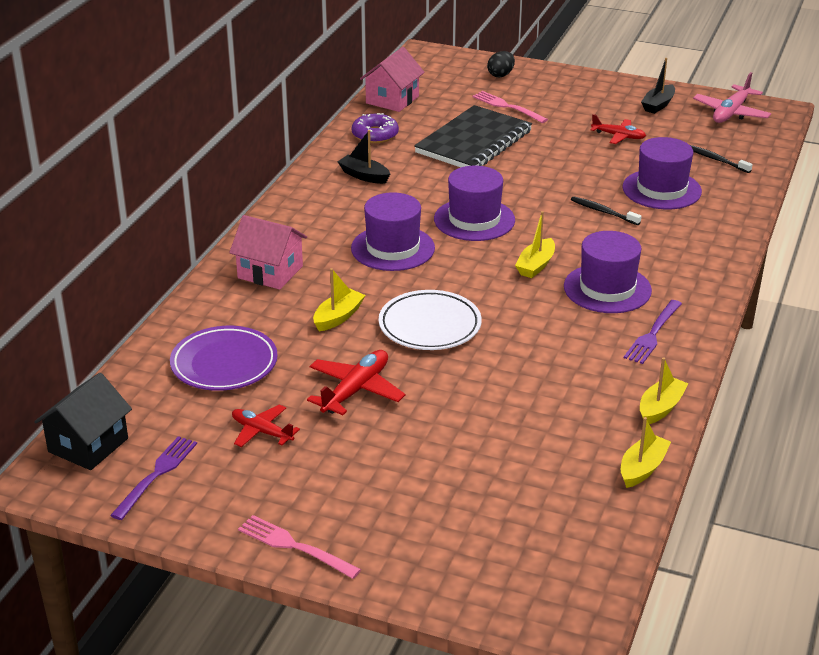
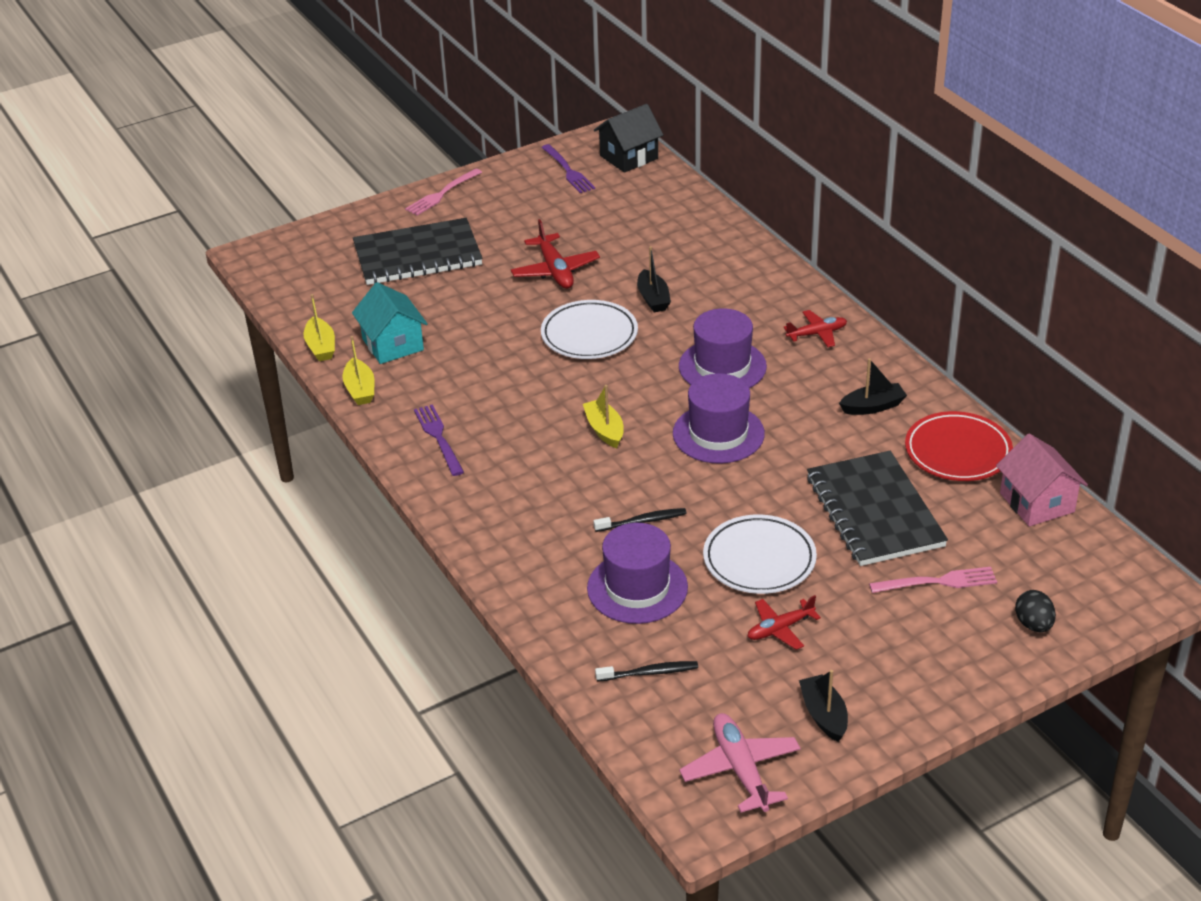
camera: 130 degrees right, 5 degrees up
(88, 445) = (629, 157): black house -> black house turned 75 degrees clockwise
(224, 364) = (654, 230): purple plate -> none
(262, 431) = (560, 219): red plane -> red plane (817, 334)
(270, 272) = (756, 292): pink house -> none
(294, 546) = (442, 194): pink fork -> pink fork turned 150 degrees clockwise
(338, 317) = (653, 298): yellow boat -> black boat
(375, 135) = (957, 452): purple donut -> red plate
(430, 494) = (417, 255): none -> black notebook
(573, 161) = (759, 559): none -> white plate
(581, 426) = (392, 344): none -> turquoise house
(607, 288) = (524, 450): purple hat -> none

